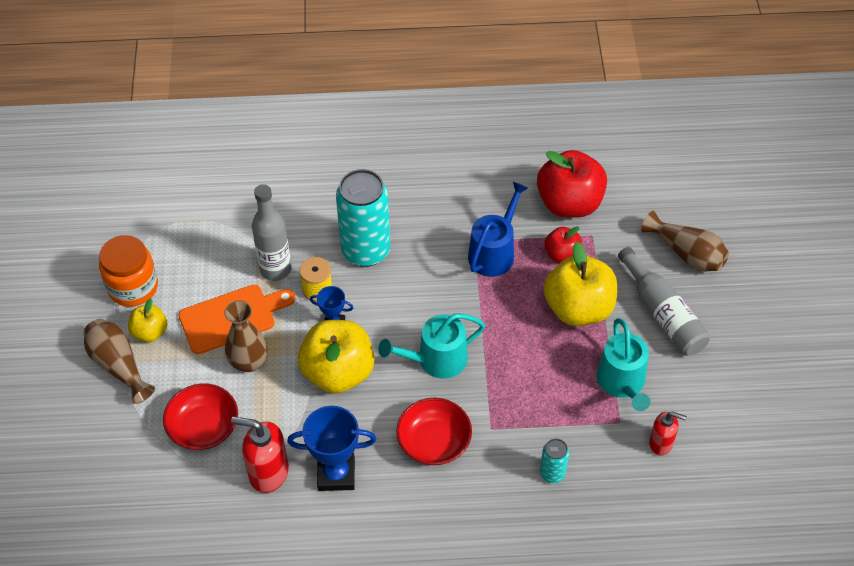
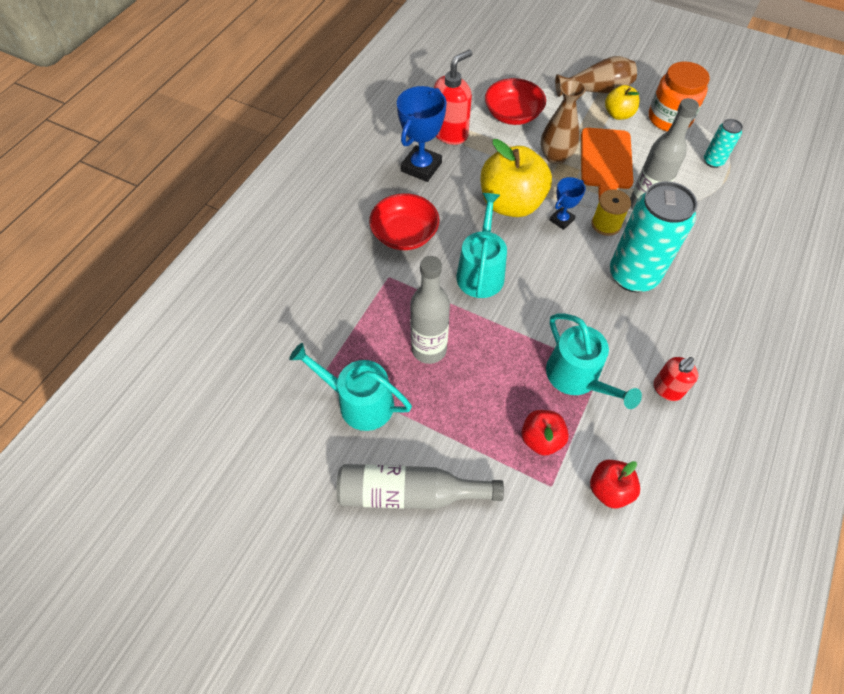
camera: 120 degrees right, 5 degrees up
(494, 252) = (577, 377): blue watering can -> turquoise watering can
(541, 359) = (429, 349): none -> grey bottle
(552, 473) = (317, 297): turquoise can -> turquoise can (713, 161)
(569, 203) = (609, 489): red apple -> red apple, size x0.53
(578, 308) = (465, 414): yellow apple -> none
(661, 443) = (278, 395): red soap dispenser -> red soap dispenser (667, 389)
(686, 254) = (470, 576): brown vase -> none

